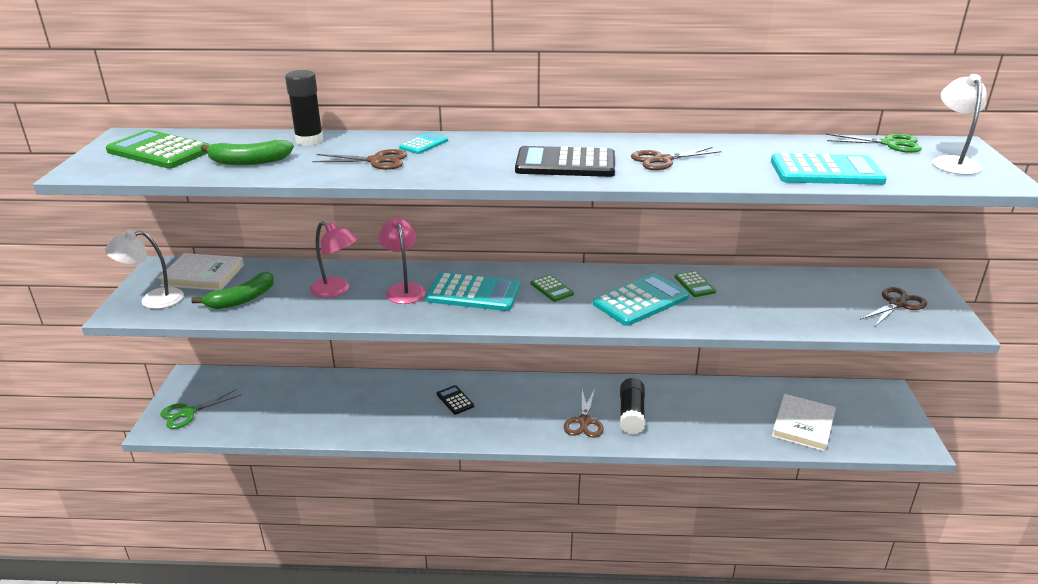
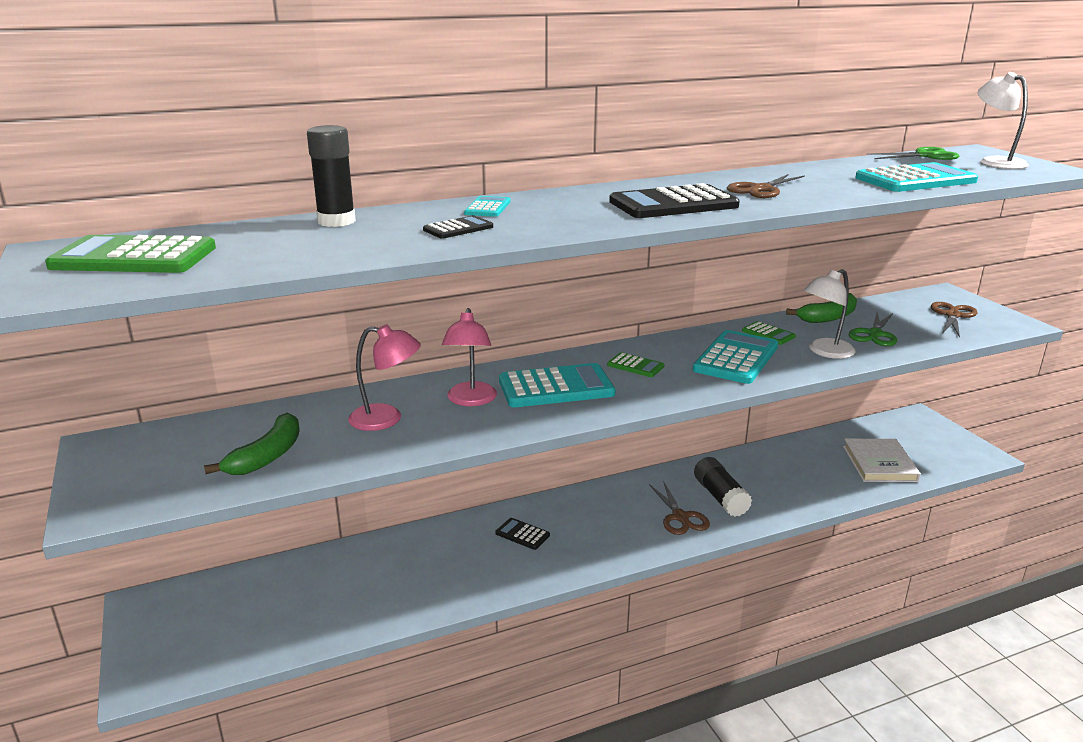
camera: 25 degrees left, 5 degrees down
(153, 299) = (130, 485): white lamp -> white lamp (825, 352)
(188, 413) = (175, 649): green scissors -> green scissors (874, 334)
(203, 275) = (177, 441): white book -> none
(249, 161) = (289, 250): green banana -> green banana (829, 317)
(376, 161) = (458, 228): brown scissors -> black calculator
(404, 289) = (470, 400): pink lamp -> pink lamp turned 135 degrees counterclockwise

